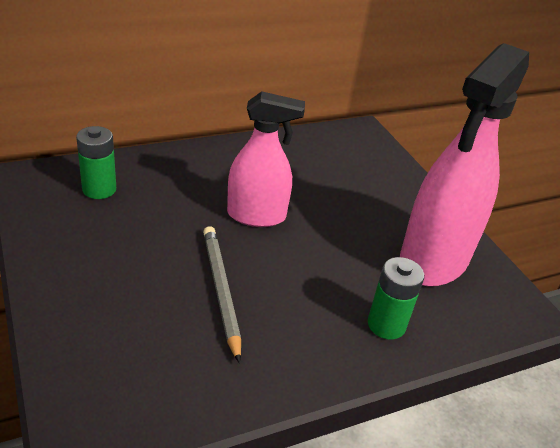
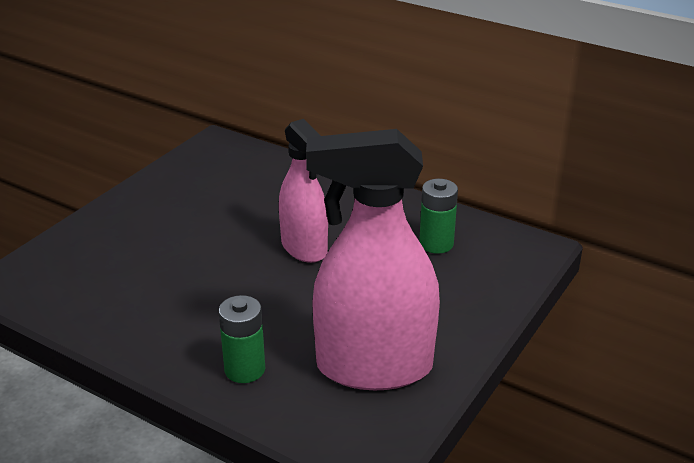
camera: 60 degrees right, 5 degrees down
(99, 189) = (240, 171): green battery -> green battery (436, 244)
(221, 291) = (191, 272): grey pencil -> none

